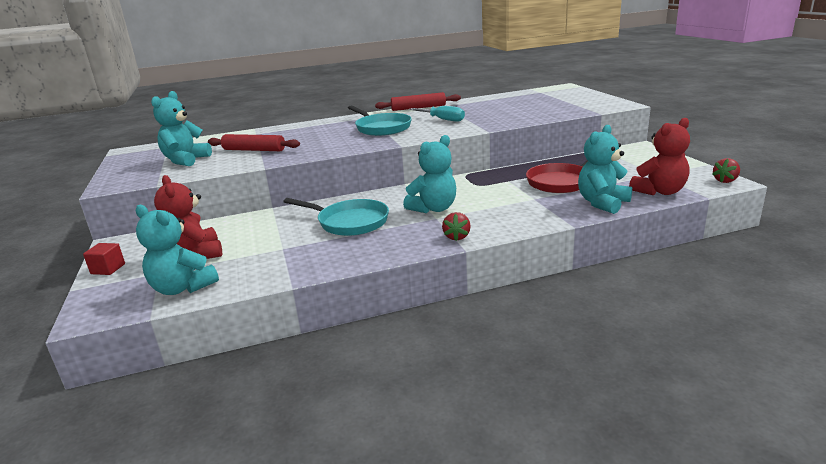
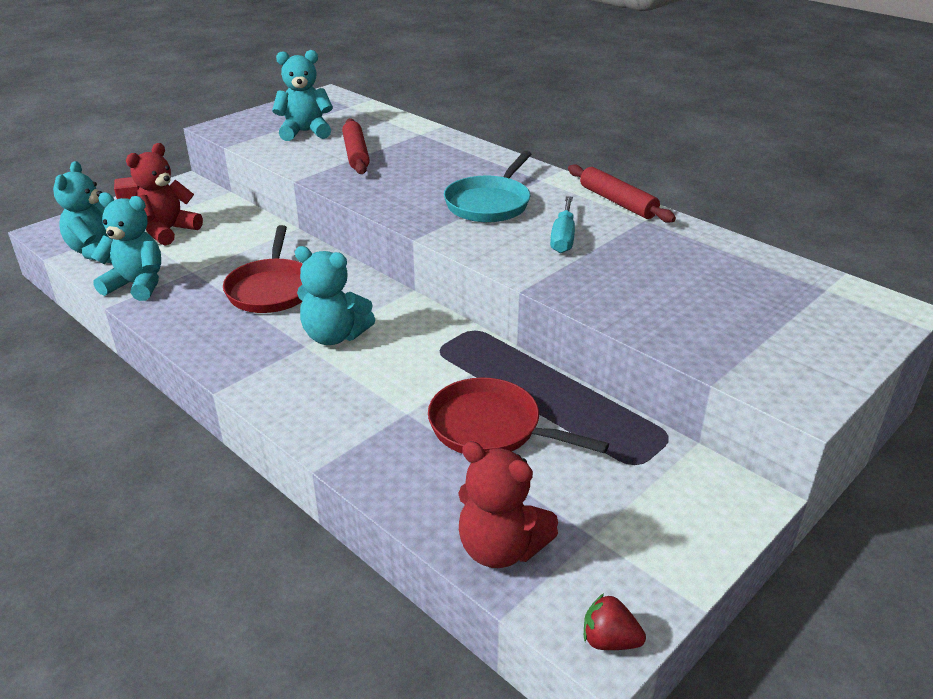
camera: 60 degrees right, 10 degrees up
(349, 222) = (271, 289): turquoise pan -> red pan
(456, 237) = (250, 376): red strawberry -> none
(602, 203) = (416, 486): turquoise teddy bear -> turquoise teddy bear (137, 285)

